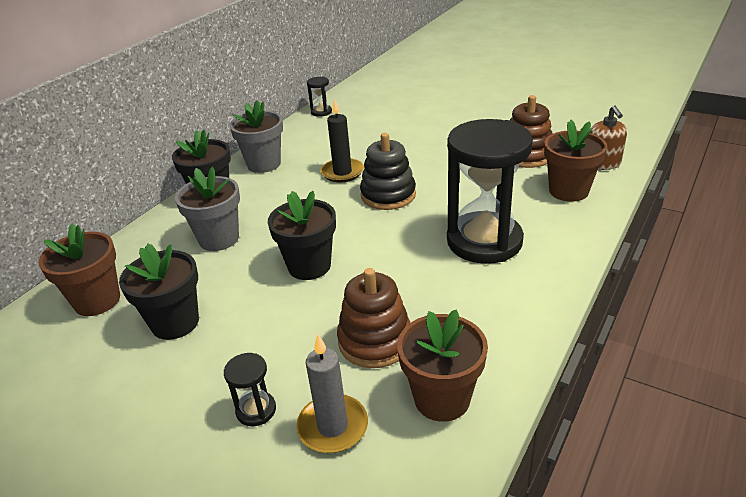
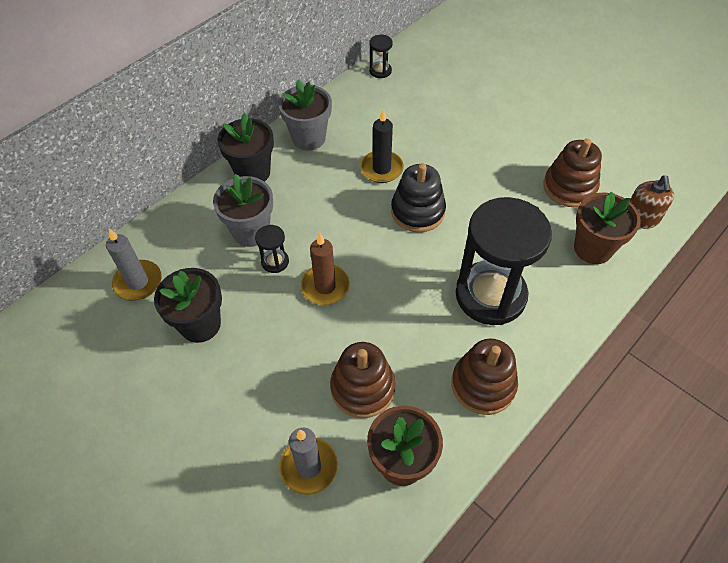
camera: 10 degrees right, 20 degrees up
(97, 301) = (138, 282): brown flower pot -> grey candle
(256, 410) = (252, 435): black hourglass -> black hourglass (275, 262)
(309, 266) = (325, 286): black flower pot -> brown candle
(506, 312) = (483, 385): none -> brown stacking toy

